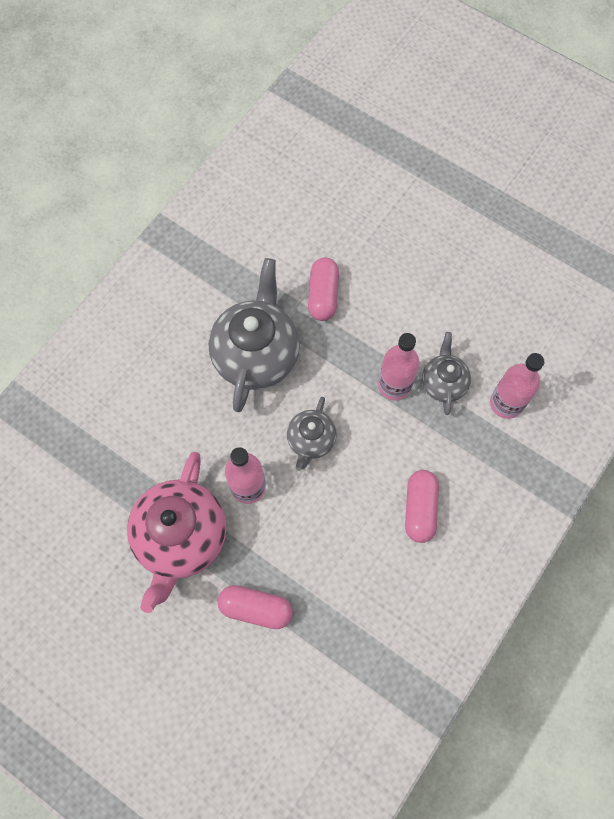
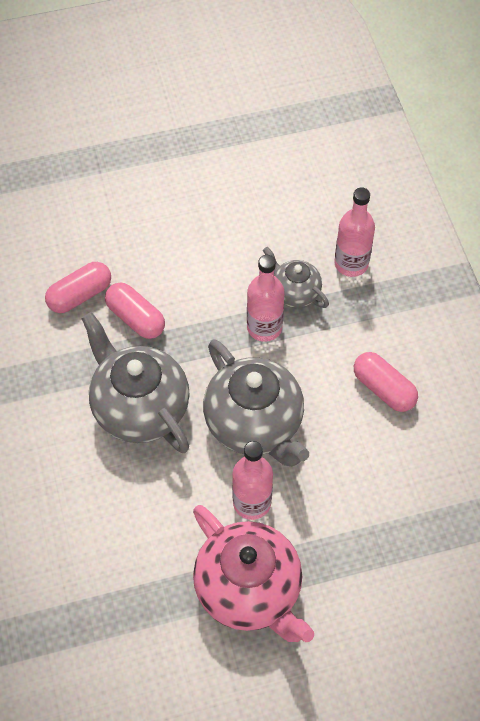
camera: 50 degrees left, 10 degrees down
(256, 608) = (362, 575): pink capsule -> pink capsule (80, 295)
(311, 441) = (255, 424): grey teapot -> grey teapot, size x1.86

